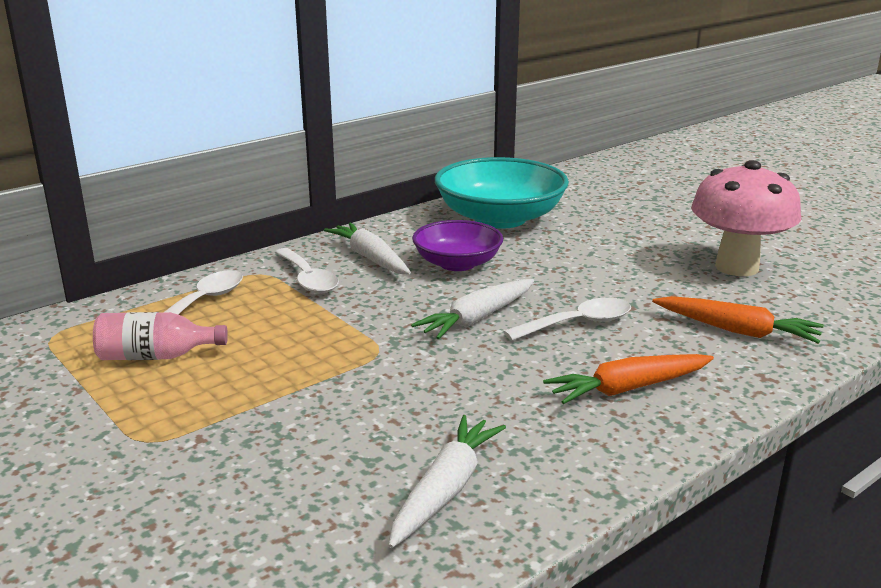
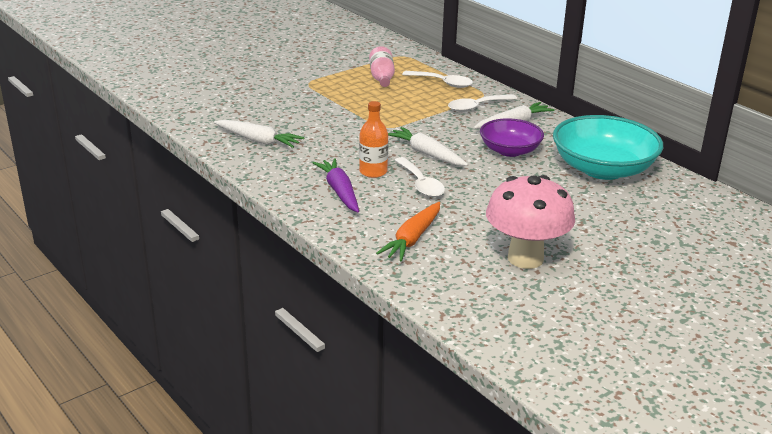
camera: 90 degrees right, 5 degrees up
(550, 361) = (373, 172): none -> orange bottle
(629, 388) = (339, 192): orange carrot -> purple carrot

